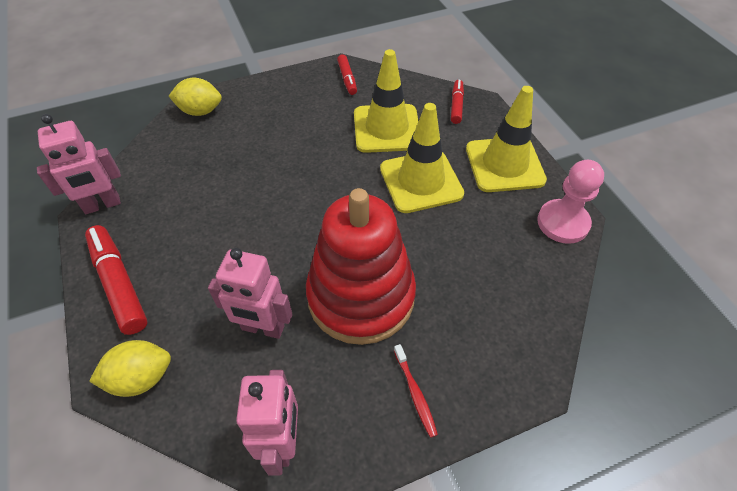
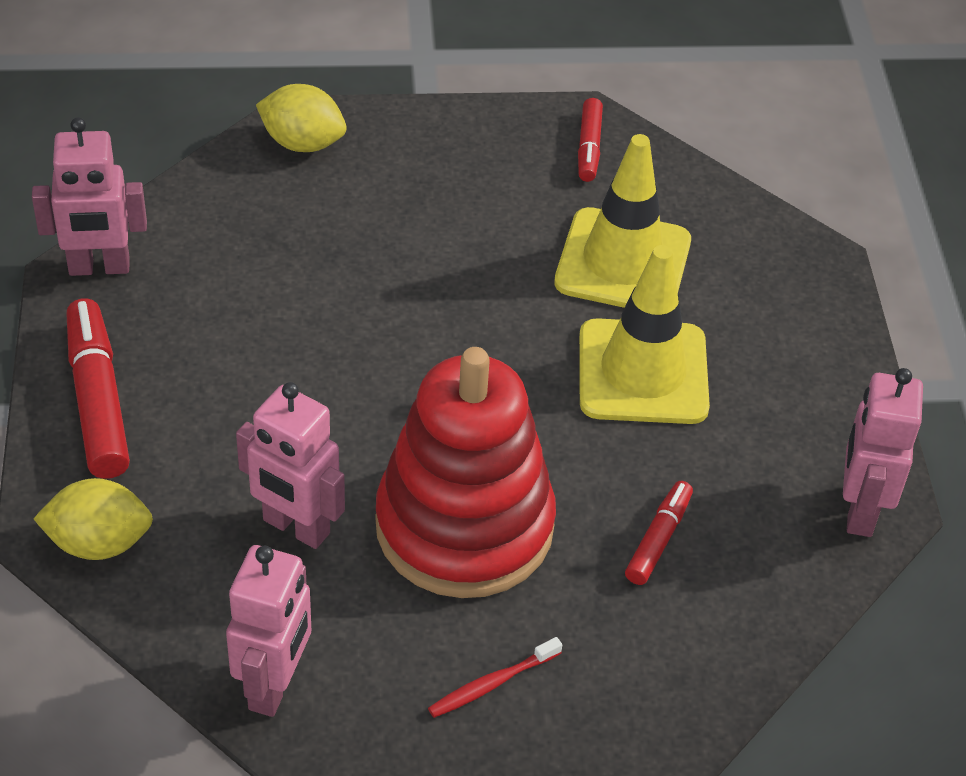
camera: 15 degrees right, 5 degrees down
(415, 393) = (491, 684): red toothbrush -> red toothbrush turned 60 degrees clockwise
(456, 105) = (772, 252): red marker -> red marker (658, 539)
(504, 164) = (807, 384): yellow traffic cone -> none
(563, 223) = (859, 510): pink pawn -> pink robot

